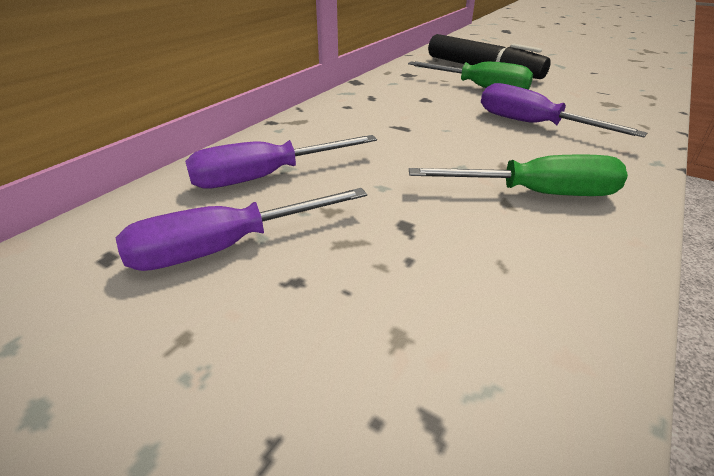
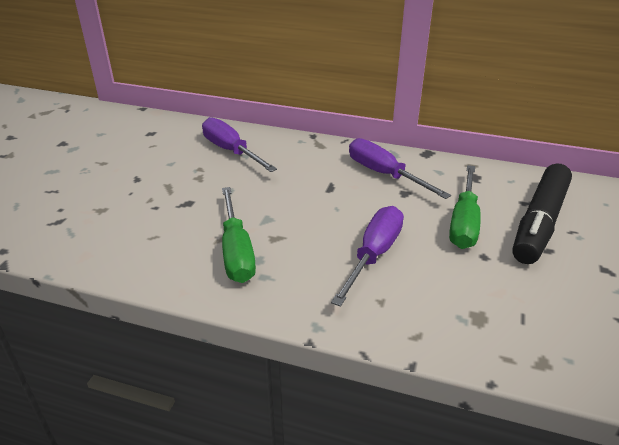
camera: 75 degrees right, 0 degrees up
(226, 247) = (160, 157): purple screwdriver -> purple screwdriver (384, 174)

